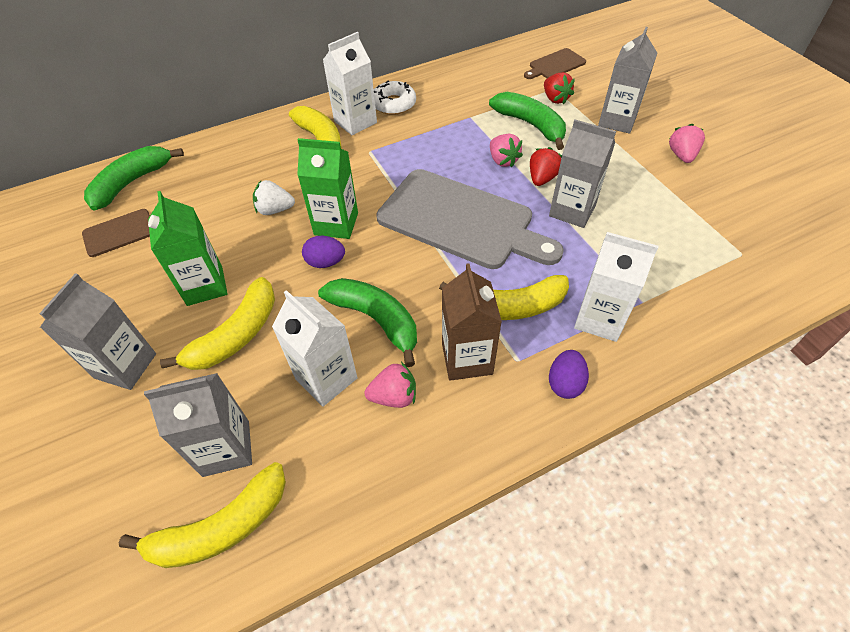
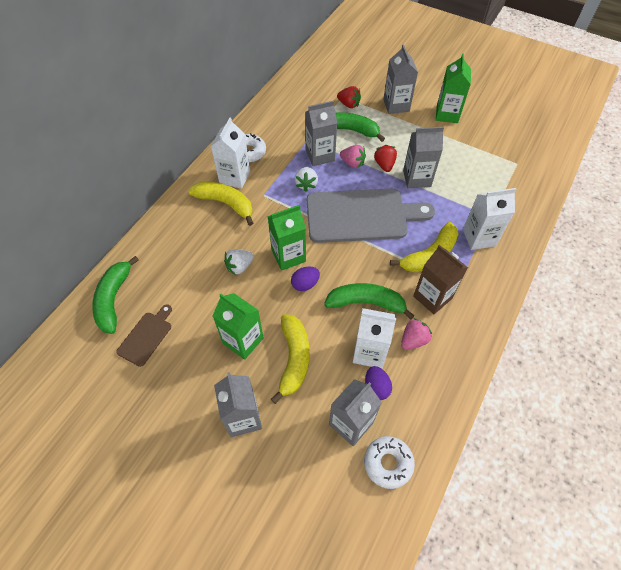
camera: 35 degrees left, 5 degrees up
(221, 527) = (388, 463): yellow banana -> white donut
(426, 160) = (306, 184): none -> white strawberry
(470, 137) = (320, 155): none -> grey carton
(555, 65) = (329, 78): brown cutting board -> none
(565, 383) = (489, 282): purple egg -> purple egg (376, 387)
(681, 155) = (447, 114): pink strawberry -> green carton

